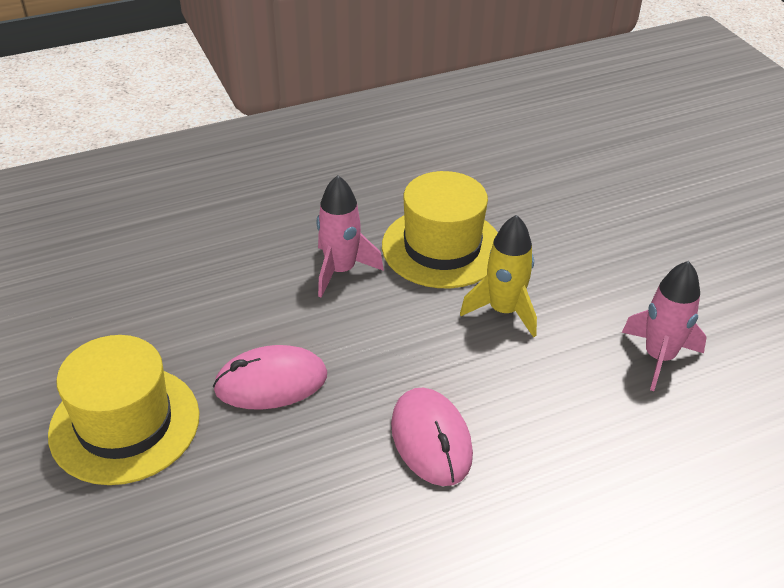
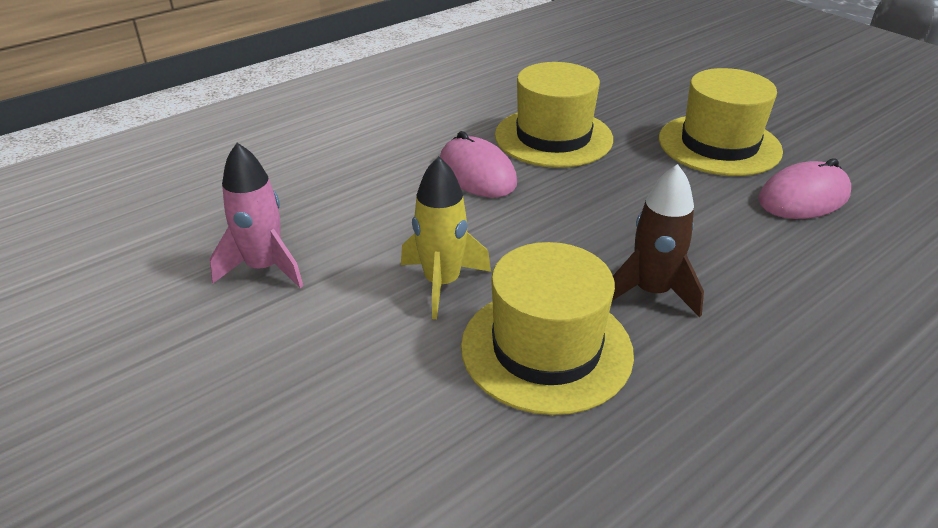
camera: 165 degrees right, 5 degrees down
(271, 382) = (635, 185): pink mouse -> pink mouse (803, 197)
(310, 486) = (553, 137): none -> yellow hat
(341, 270) = (651, 292): pink rocket -> brown rocket

